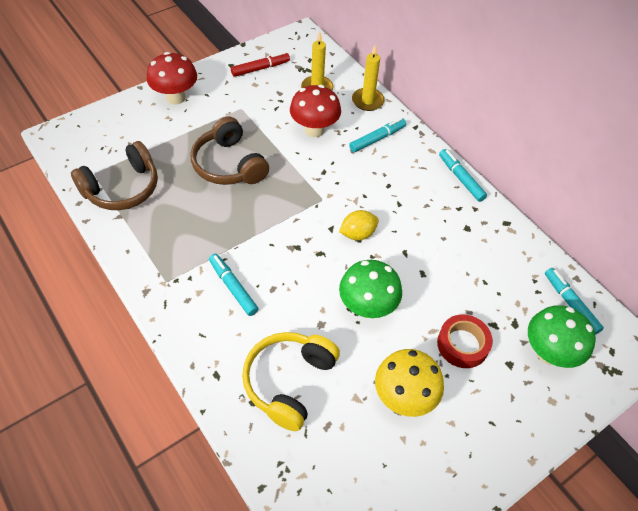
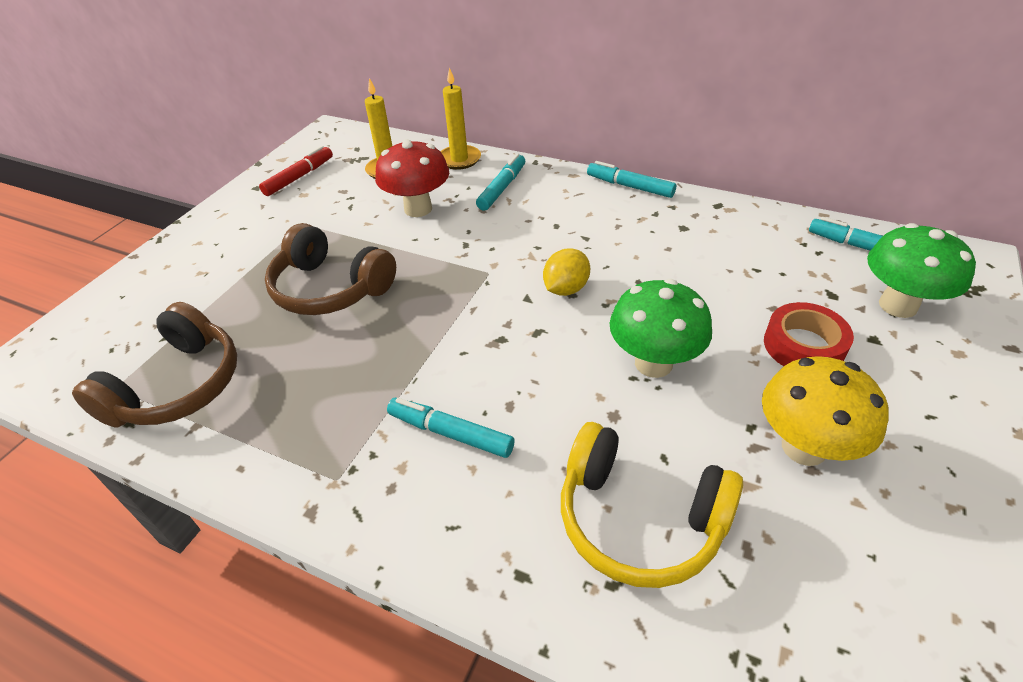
camera: 25 degrees left, 10 degrees down
(176, 97) = (198, 247): red mushroom -> none
(289, 382) = (639, 519): yellow headphones -> yellow headphones turned 60 degrees counterclockwise

